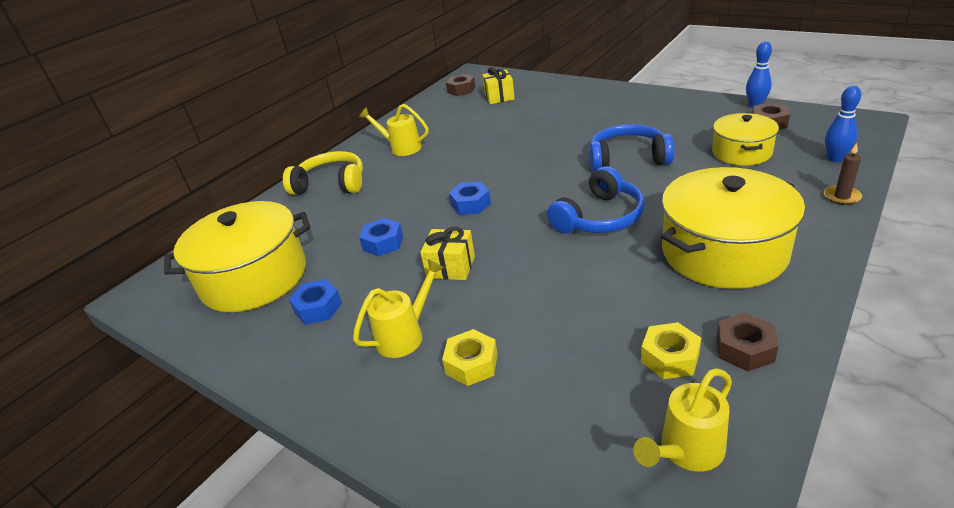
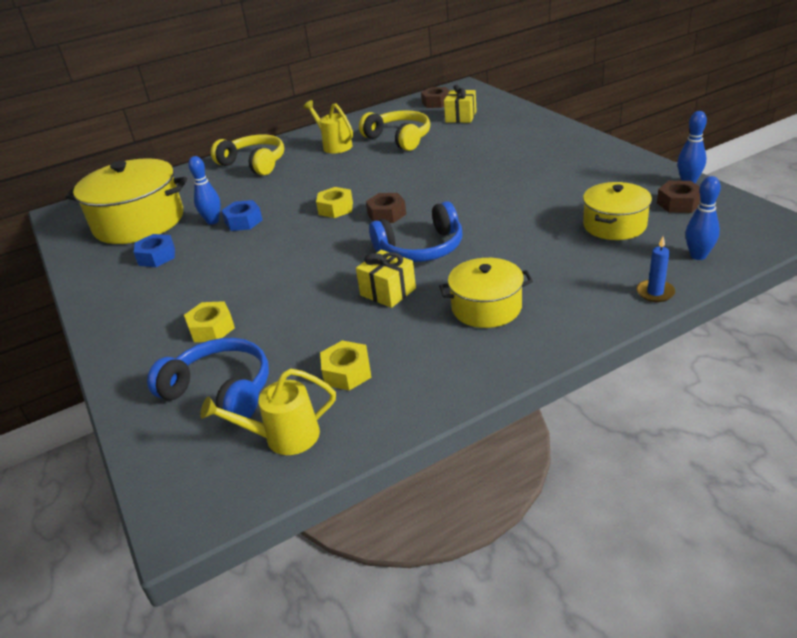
camera: 25 degrees right, 0 degrees up
(346, 252) = (213, 221): none -> blue bowling pin
(405, 335) = (191, 294): yellow watering can -> none
(451, 267) = (270, 254): yellow gift -> yellow gift (388, 292)
(461, 127) = (399, 138): none -> yellow headphones
(470, 204) = (335, 208): blue nut -> yellow nut
(628, 159) = (504, 203): blue headphones -> blue headphones (220, 391)
(723, 252) = (486, 307): yellow pot -> yellow pot, size x0.58
(744, 349) = (409, 386): brown nut -> brown nut (386, 214)
(842, 197) = (655, 292): brown candle -> blue candle

